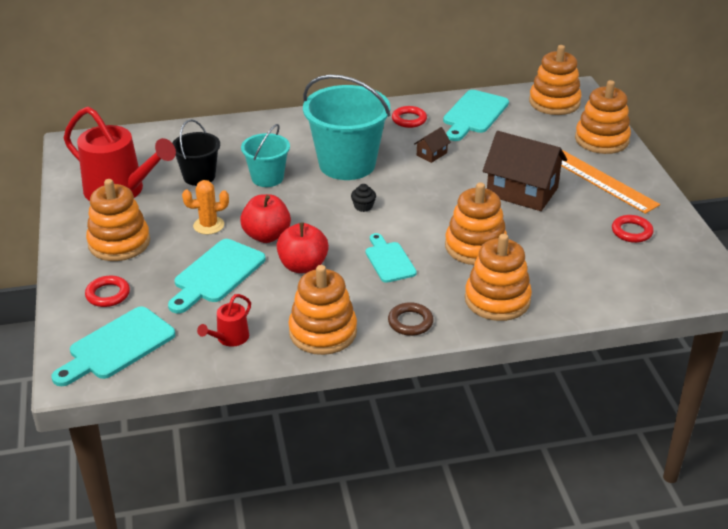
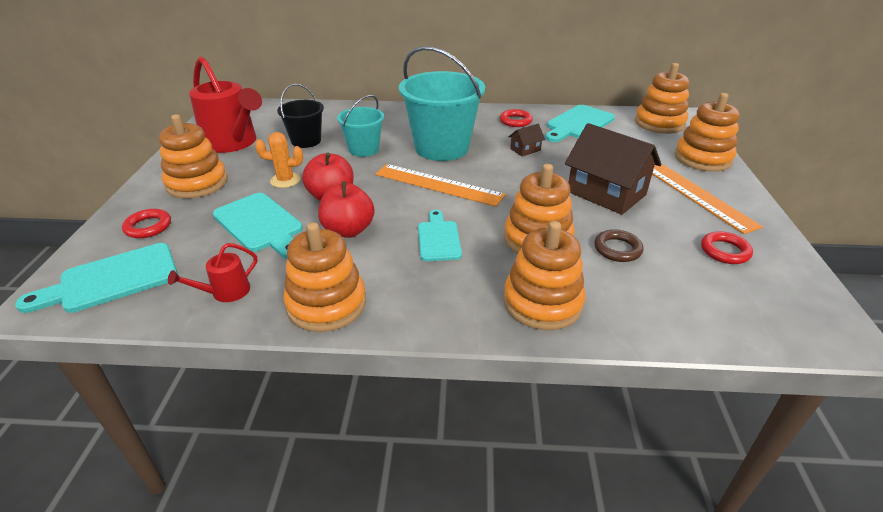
camera: 15 degrees right, 0 degrees up
(217, 274) = (260, 225): turquoise cutting board -> turquoise cutting board turned 90 degrees counterclockwise
(363, 206) = (438, 184): black cupcake -> orange ruler
(410, 322) = (429, 311): brown ring -> brown ring (617, 249)

